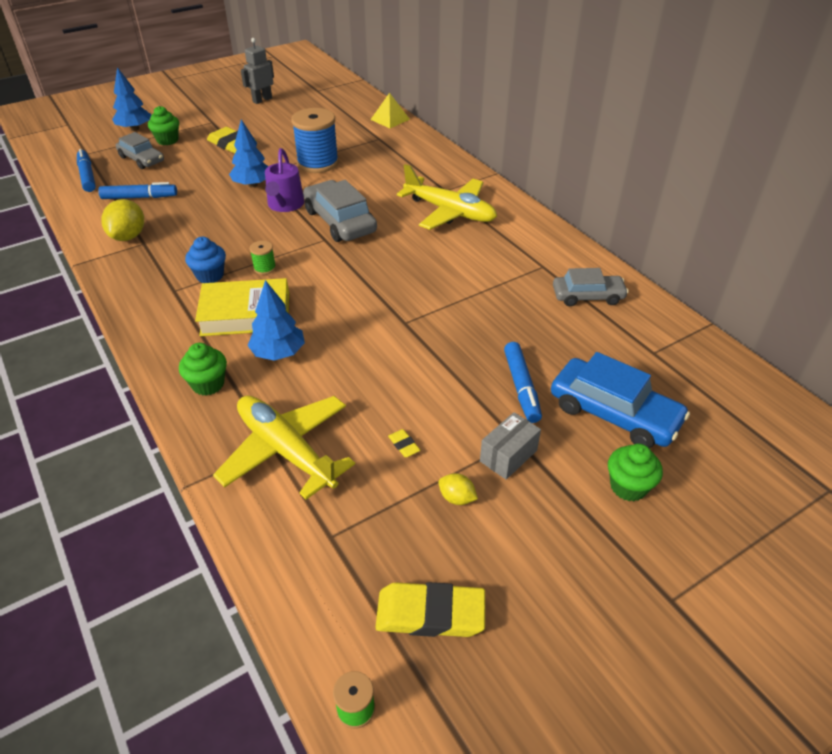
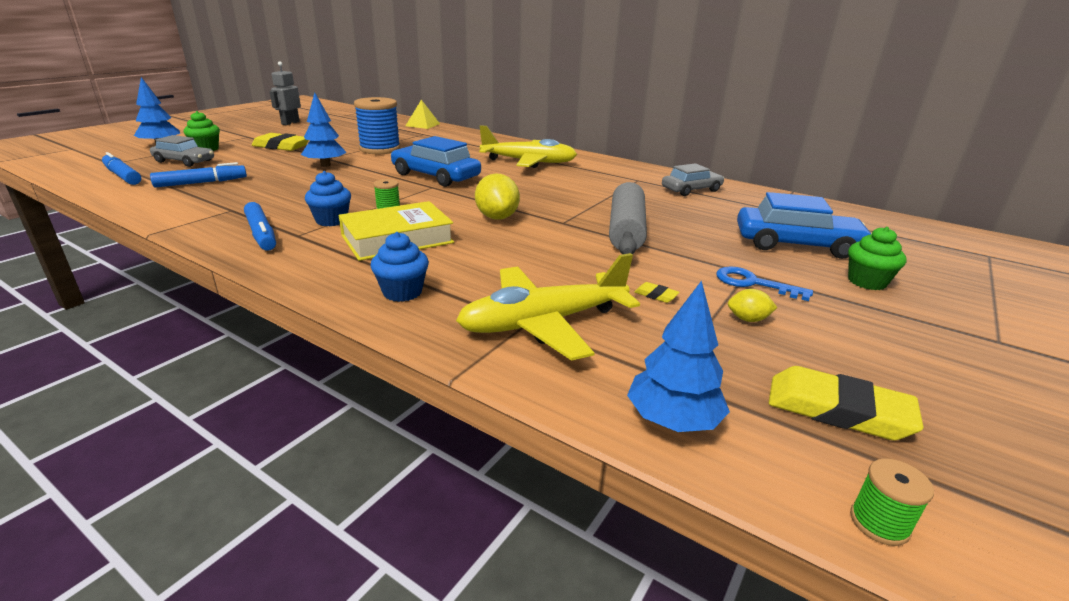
camera: 25 degrees left, 15 degrees down
(128, 236) = (208, 207): yellow lemon -> yellow lemon (497, 217)
(208, 384) = (402, 292): green cupcake -> blue cupcake
(278, 353) = (460, 258): blue tree -> blue tree (672, 420)
(285, 205) = (371, 172): purple watering can -> none
(286, 450) = (543, 323): yellow plane -> yellow plane turned 45 degrees counterclockwise
(340, 221) = (436, 176): grey car -> blue car
(430, 614) = (838, 410): yellow eraser -> yellow eraser turned 45 degrees clockwise
(455, 349) = (626, 230): none -> grey rolling pin
(508, 456) = (753, 283): grey box -> blue key
(521, 387) = (708, 242): blue marker -> blue marker (261, 234)

